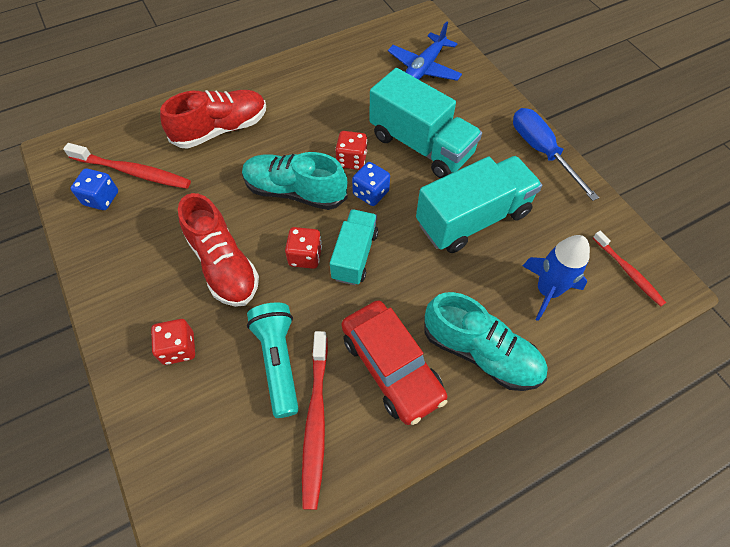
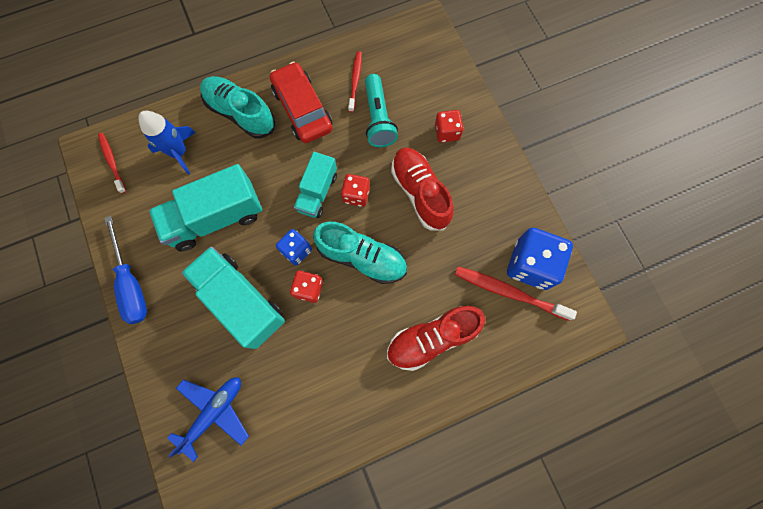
camera: 175 degrees left, 15 degrees up
(101, 198) = (530, 265): blue dice -> blue dice, size x1.78
(315, 422) = (355, 80): red toothbrush -> red toothbrush, size x0.63

